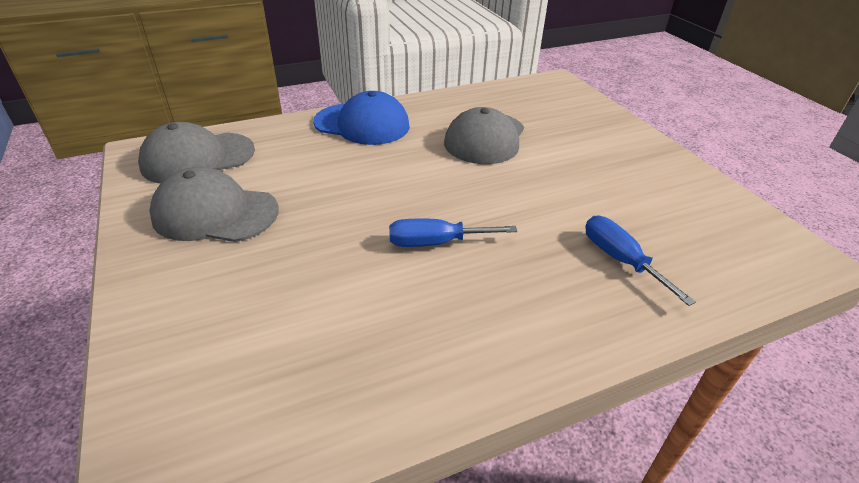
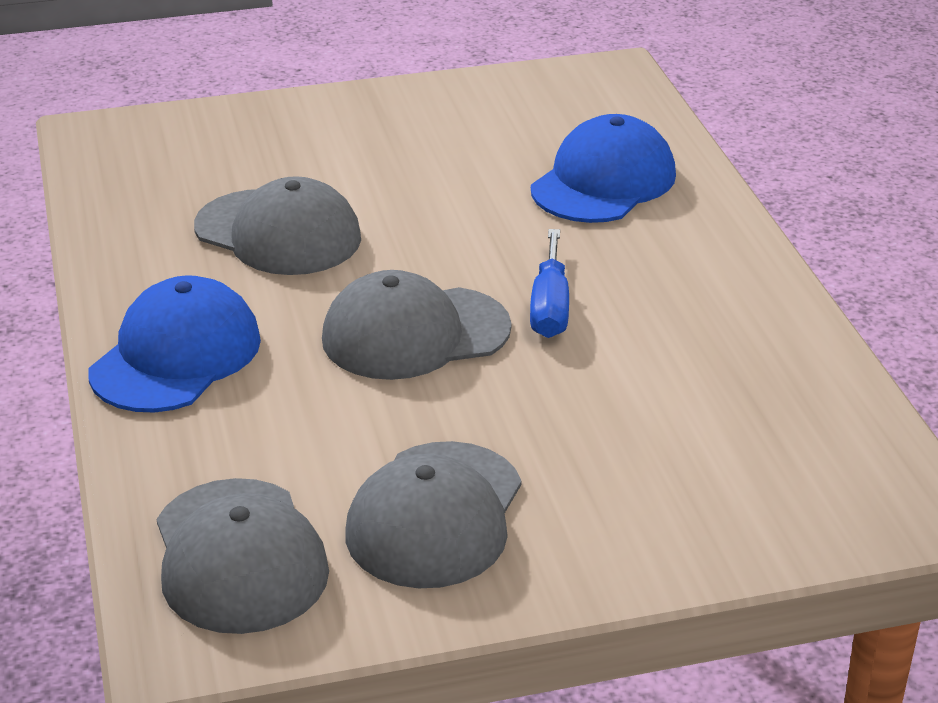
camera: 80 degrees left, 5 degrees down
(394, 191) = (415, 334): none -> grey cap
(620, 260) = (603, 182): blue screwdriver -> blue cap

